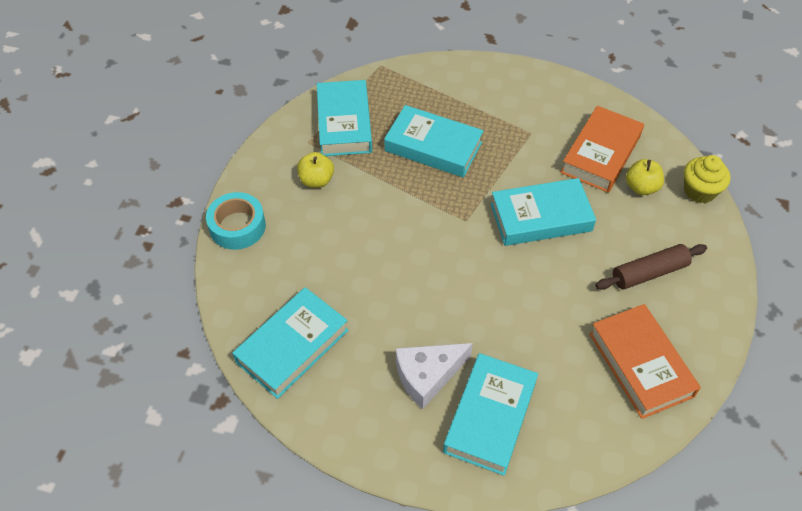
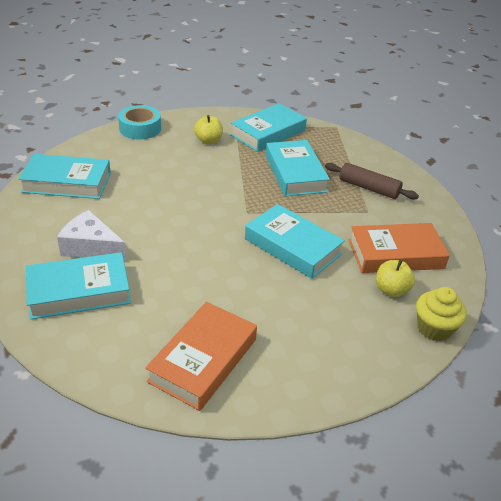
camera: 50 degrees right, 15 degrees down
(649, 273) = (306, 329): brown rolling pin -> brown rolling pin (368, 188)

